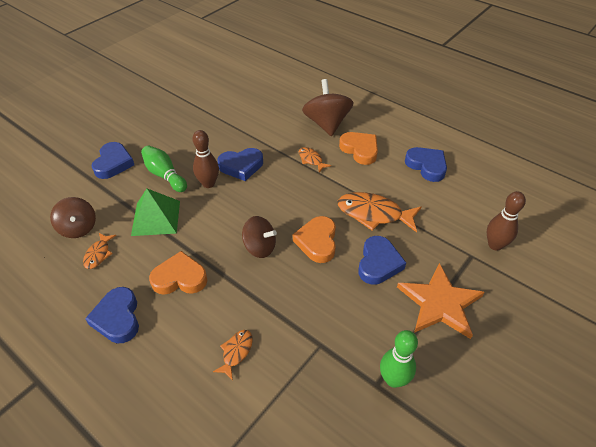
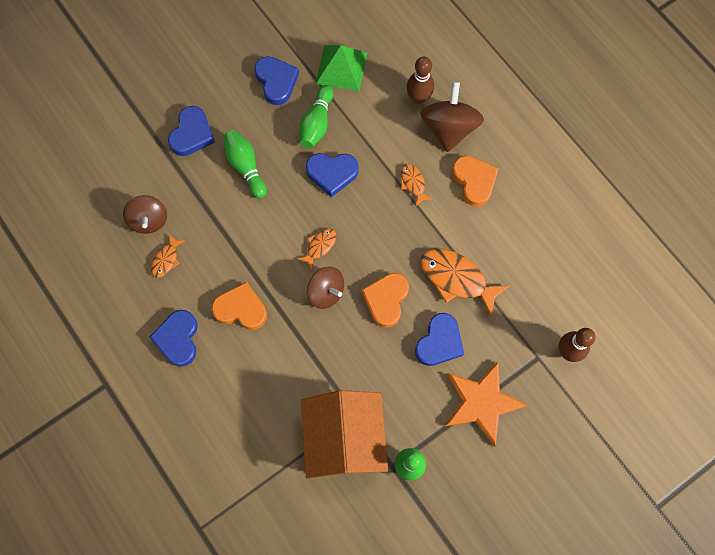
camera: 15 degrees right, 25 degrees up
(156, 218) = (228, 226): green pyramid -> green pyramid (341, 68)
(208, 183) = (291, 191): brown bowling pin -> brown bowling pin (418, 97)
(220, 139) = (316, 123): none -> green bowling pin
(236, 352) = (278, 402): orange fish -> orange fish (320, 246)
(316, 370) = (344, 439): none -> orange house
(426, 166) = (542, 225): blue heart -> blue heart (276, 81)

